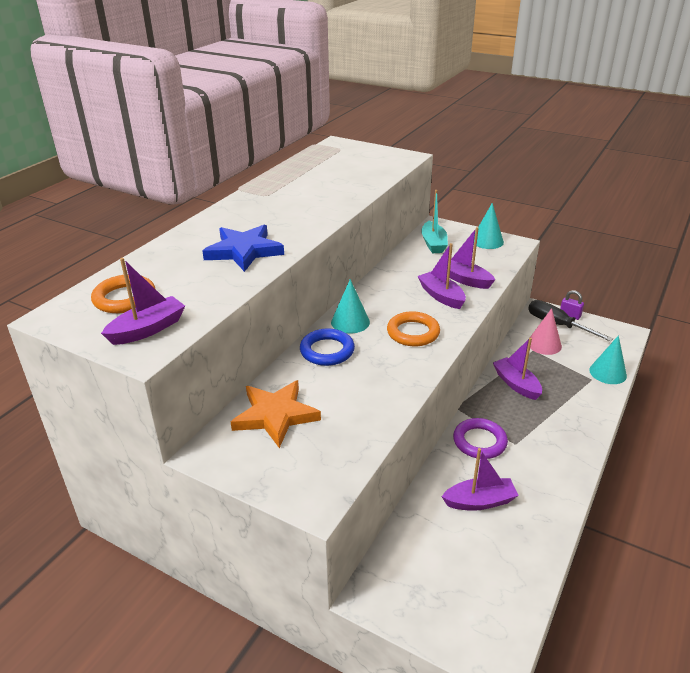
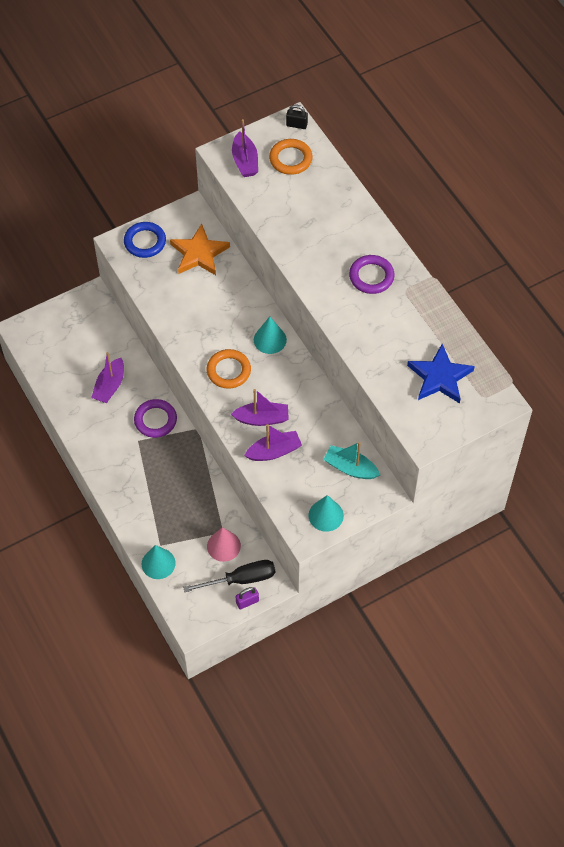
camera: 120 degrees right, 25 degrees up
(57, 312) = (296, 125): none -> black padlock
(244, 251) = (311, 239): blue star -> blue star (440, 377)
(264, 212) = (371, 276): none -> purple ring
(327, 351) = (244, 309): blue ring -> blue ring (145, 242)
(516, 384) = (192, 486): purple boat -> none

